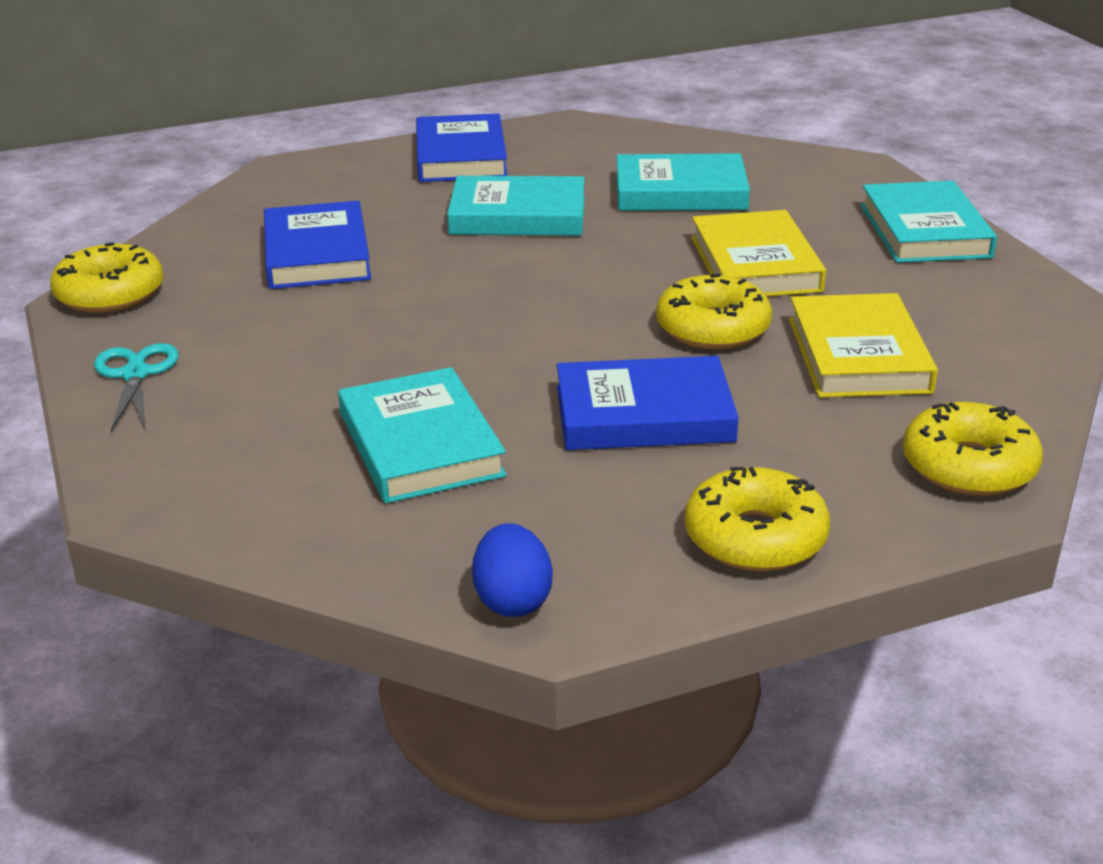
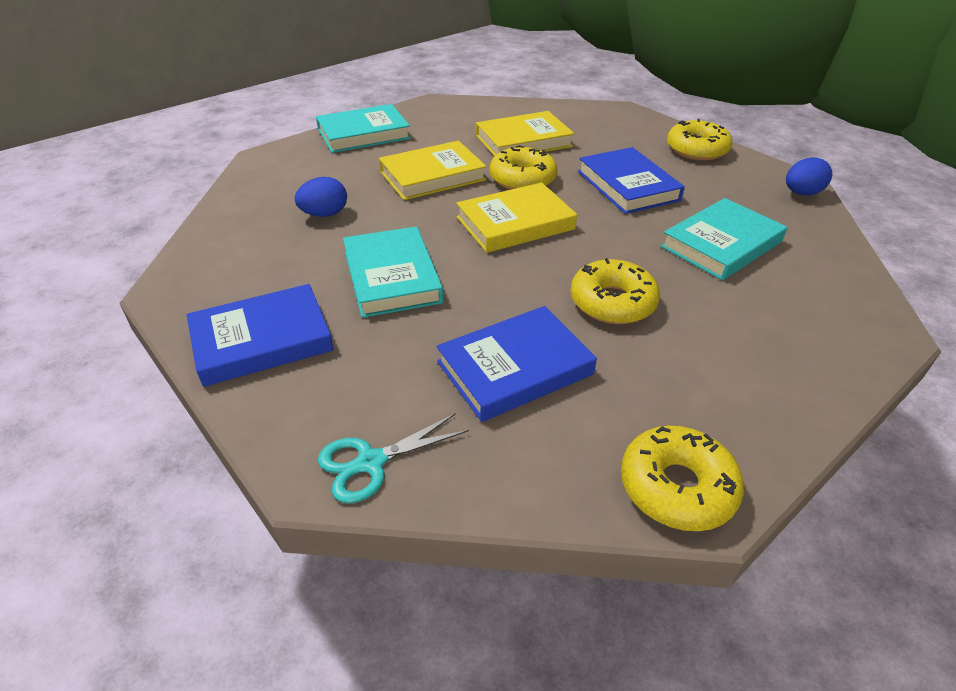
camera: 110 degrees left, 10 degrees up
(135, 375) = (774, 399): turquoise scissors -> turquoise scissors (371, 462)
(585, 300) = (515, 223): none -> yellow book
(680, 192) = (324, 214): turquoise book -> blue egg
(969, 466) = (600, 115): yellow donut -> yellow donut (612, 302)

